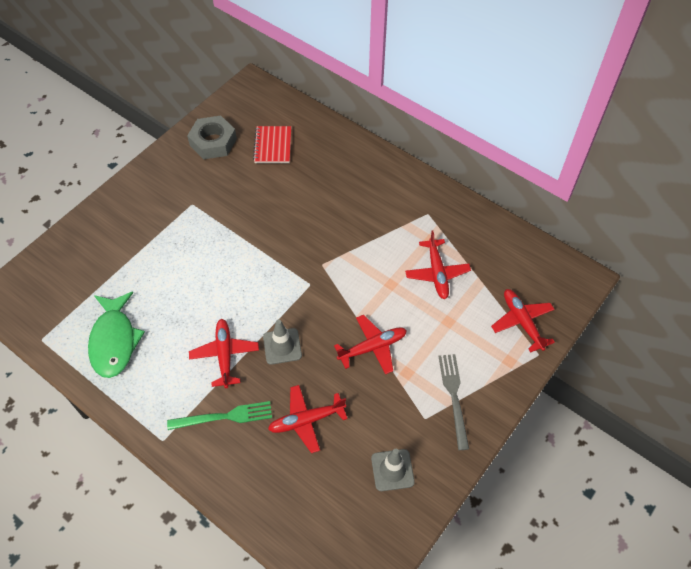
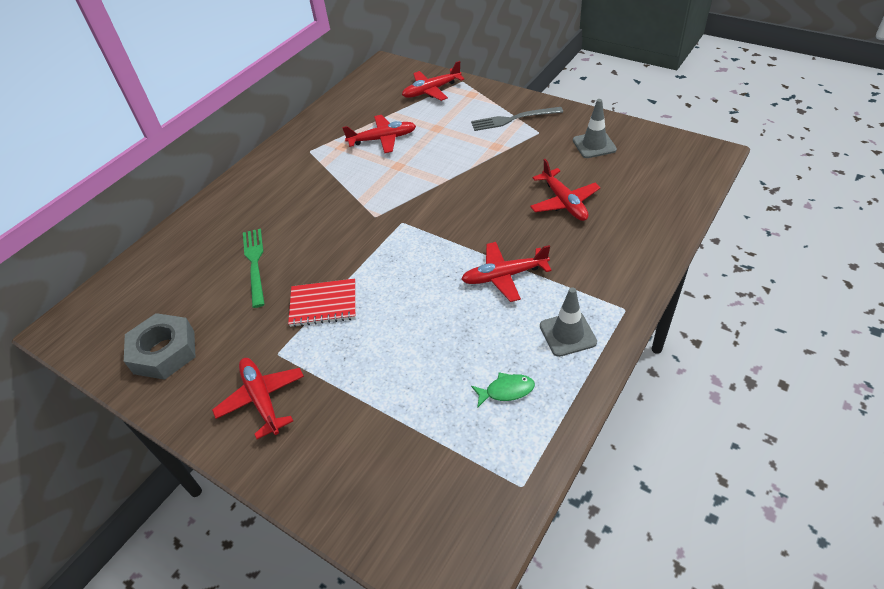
camera: 90 degrees left, 10 degrees down
(114, 341) = (506, 391): green fish -> green fish, size x0.47
(224, 417) = (579, 262): green fork -> green fork (255, 263)
(272, 146) = (187, 286): red notebook -> red notebook (323, 304)
(282, 346) = (484, 232): grey traffic cone -> grey traffic cone (567, 334)
(372, 347) = (473, 170): red plane -> red plane (262, 399)

